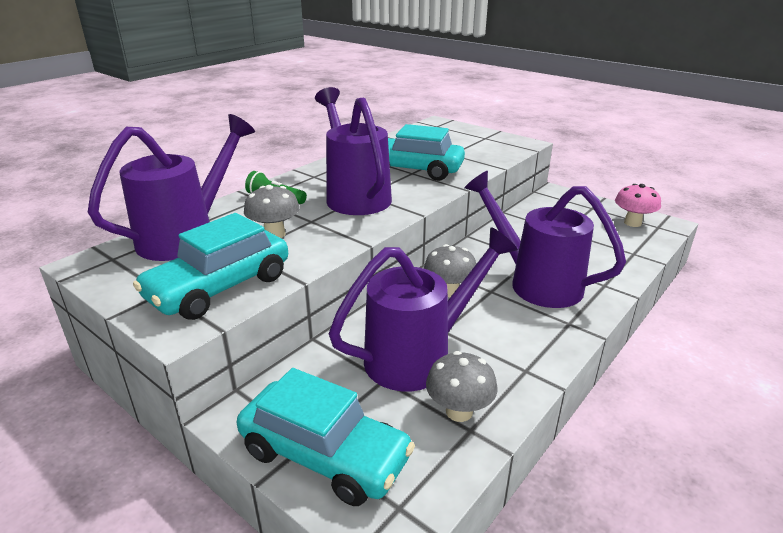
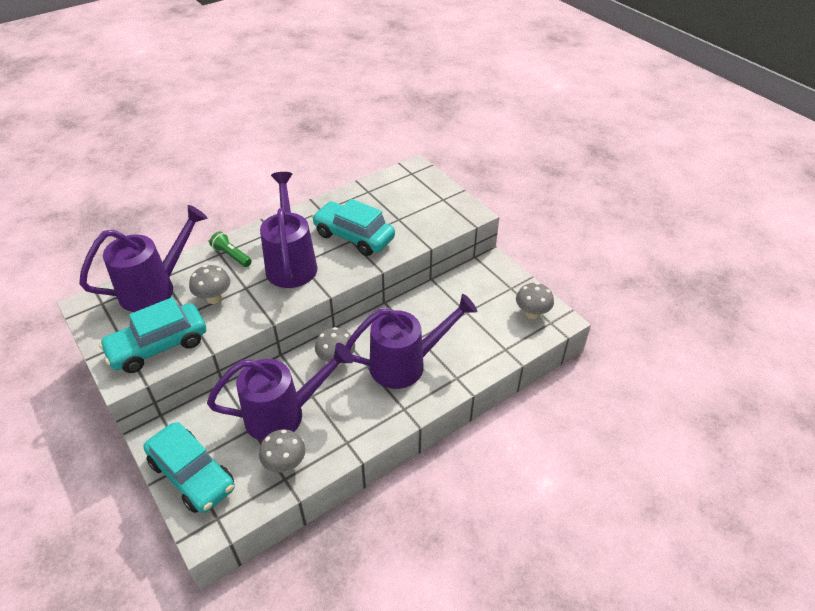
camera: 15 degrees right, 15 degrees up
(536, 282) = (406, 364): purple watering can -> purple watering can turned 105 degrees clockwise
(632, 223) = (532, 313): pink mushroom -> grey mushroom

